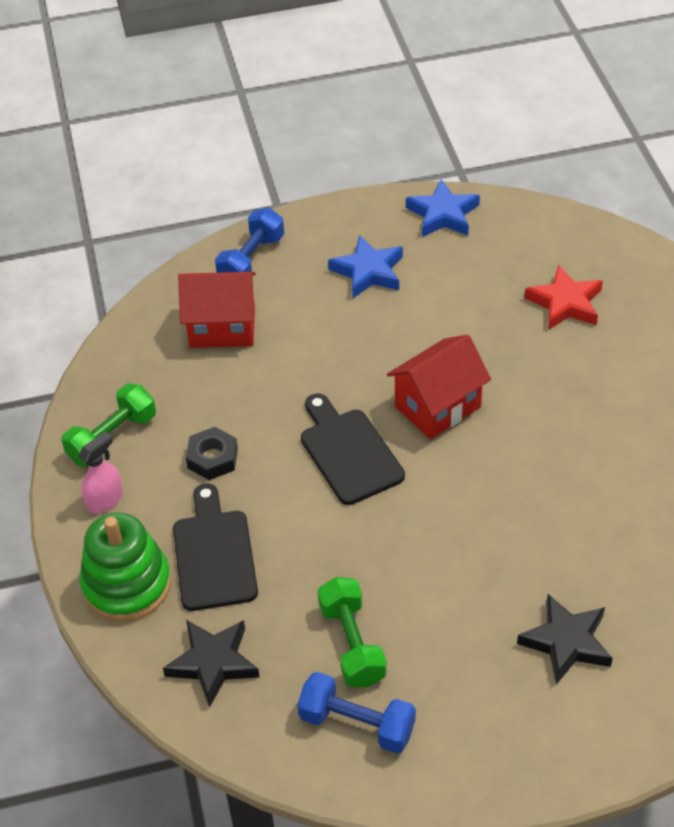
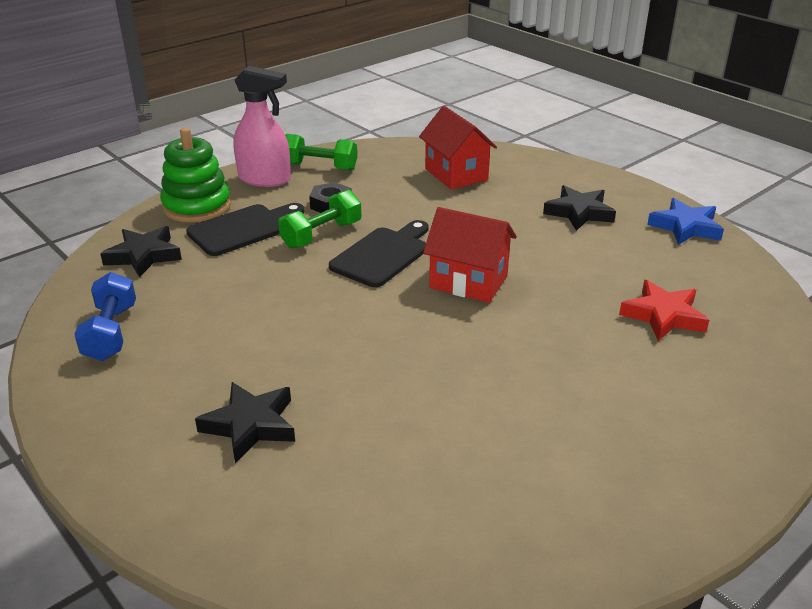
camera: 60 degrees right, 15 degrees down
(105, 500) = (265, 179): pink spray bottle -> pink spray bottle, size x1.73
(251, 260) = (533, 167): blue dumbbell -> none
(352, 644) = (190, 309): green dumbbell -> green dumbbell (321, 235)
(368, 271) = (579, 212): blue star -> black star

